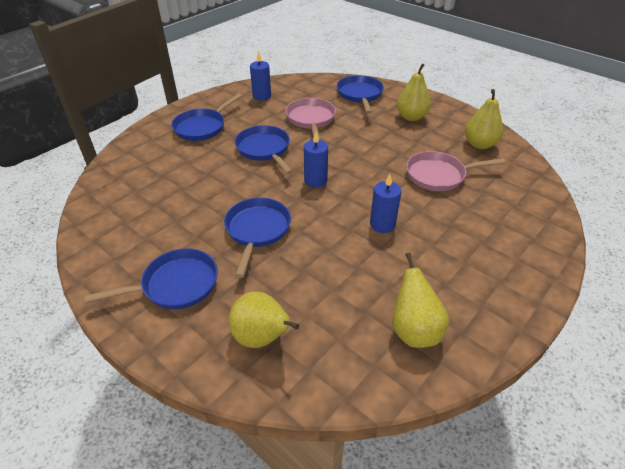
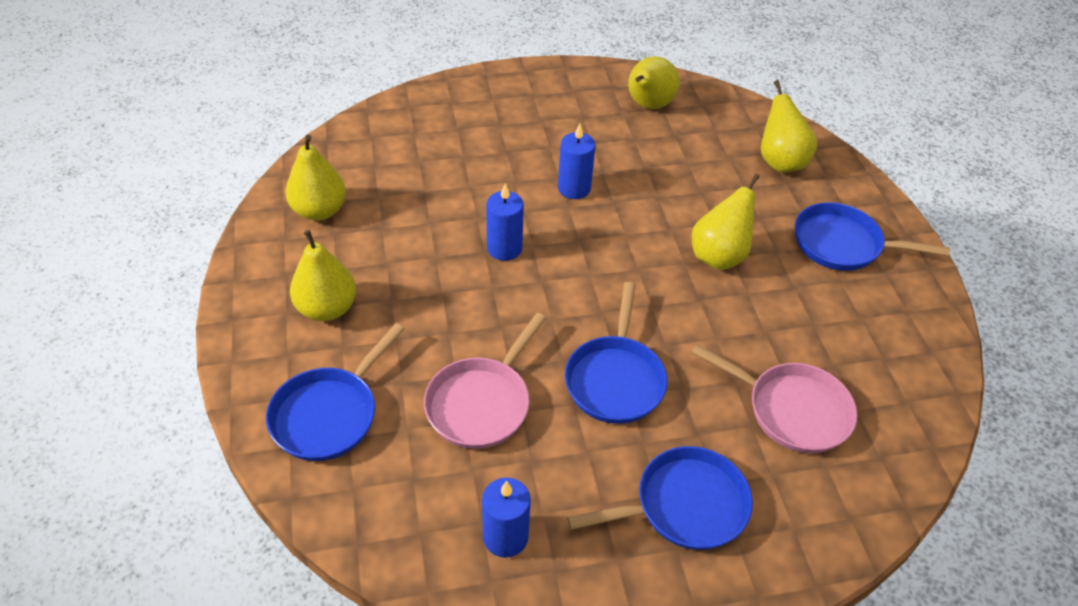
camera: 145 degrees left, 5 degrees up
(257, 230) = (719, 256): blue pan -> yellow pear
(315, 180) = (591, 281): blue candle -> blue candle (504, 248)
(439, 175) = (435, 203): pink pan -> pink pan (792, 410)

